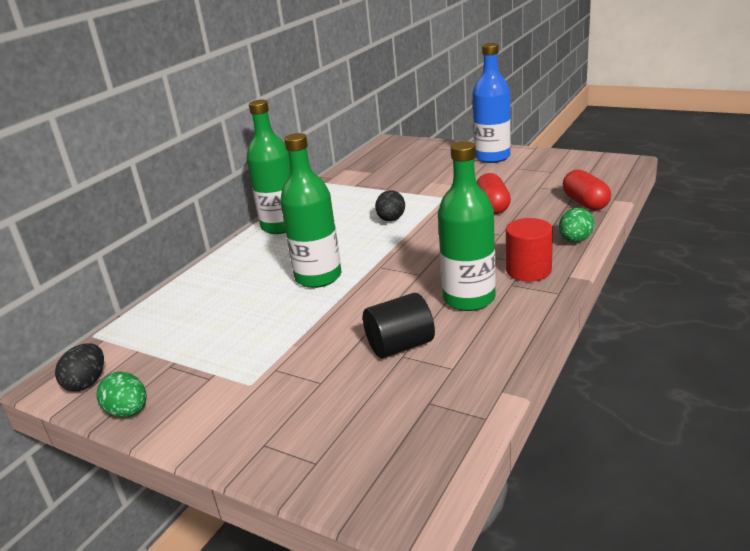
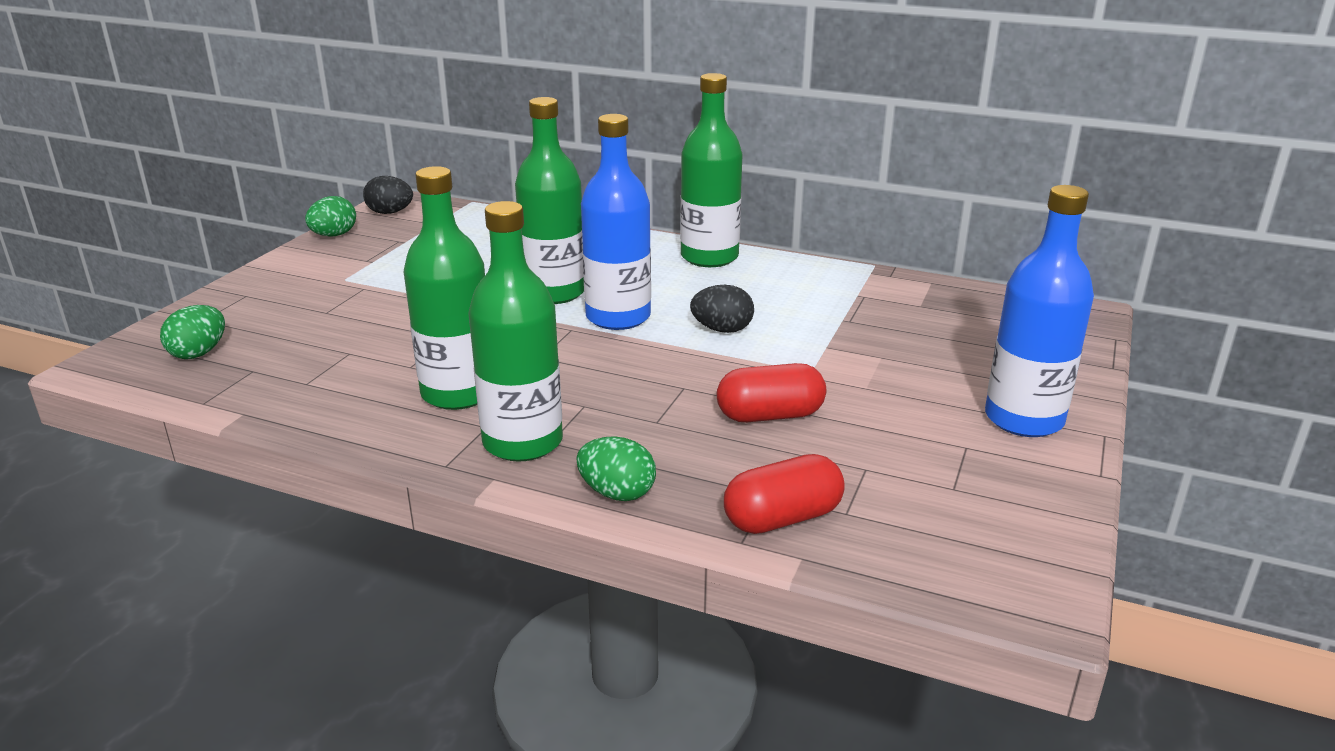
camera: 80 degrees right, 0 degrees up
(365, 252) = (618, 317): none -> blue bottle
(392, 445) = (199, 353): none -> green egg
(400, 346) = (369, 350): black cylinder -> none
(528, 270) = (523, 442): red cylinder -> green bottle

